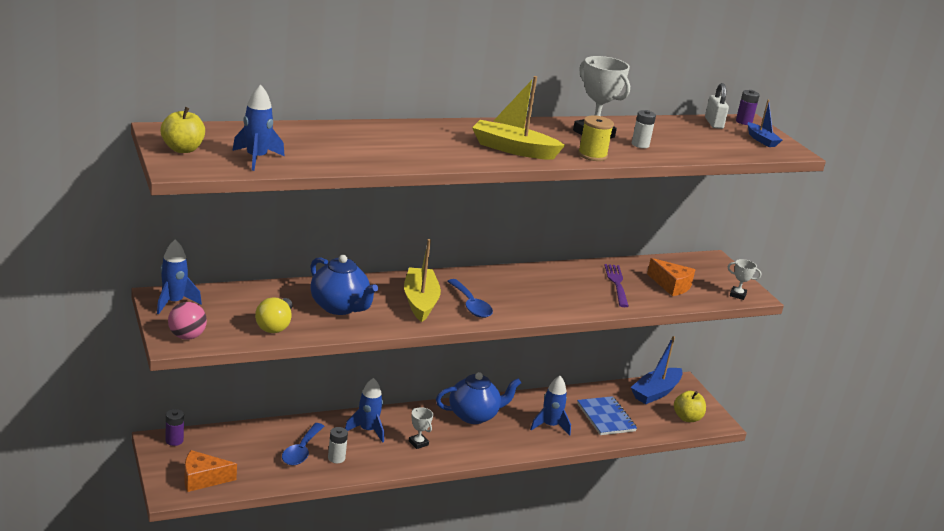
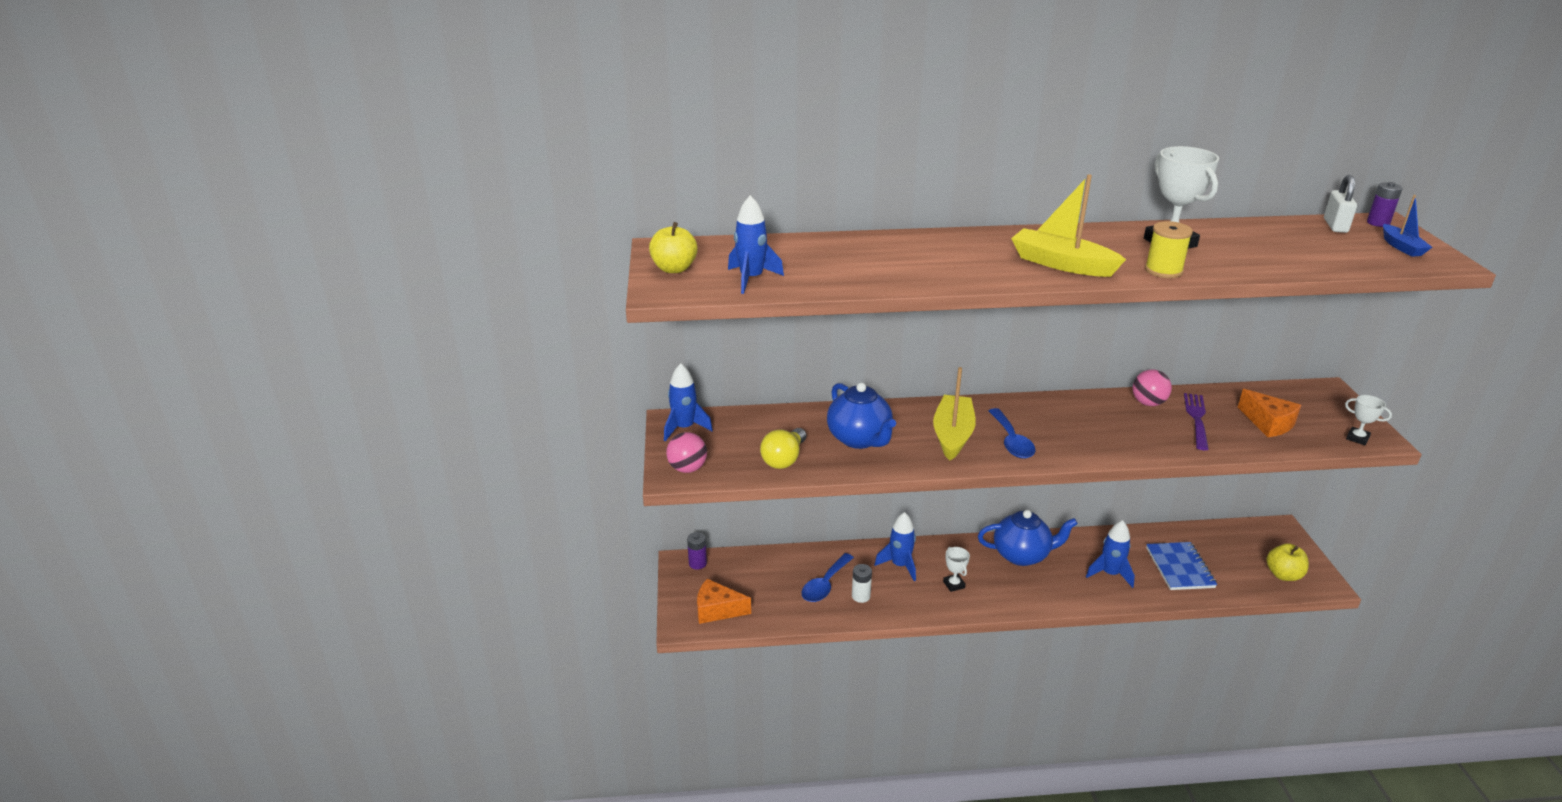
camera: 20 degrees right, 5 degrees up
(577, 272) = (1148, 403): none -> pink ball
(640, 145) = (1230, 256): white battery -> none
(655, 392) = (1245, 539): blue boat -> none

